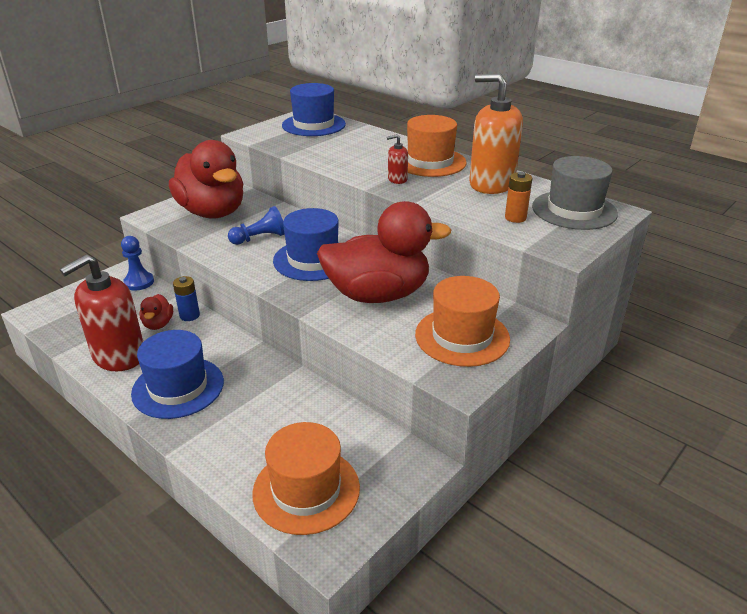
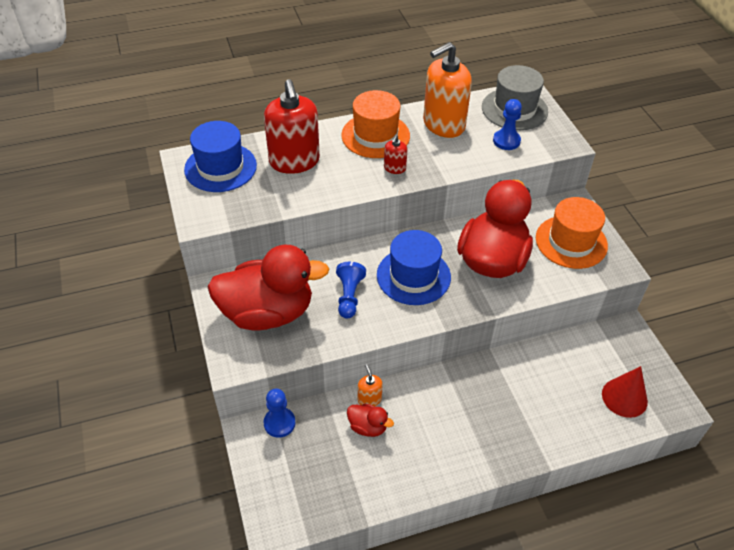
camera: 60 degrees left, 15 degrees up
(119, 356) = (400, 470): red soap dispenser -> red soap dispenser (294, 161)
(178, 387) = (472, 438): blue hat -> none
(189, 315) = (369, 399): blue battery -> orange soap dispenser
(306, 490) = (624, 397): orange hat -> red cone
(515, 218) = (506, 141): orange battery -> blue pawn

